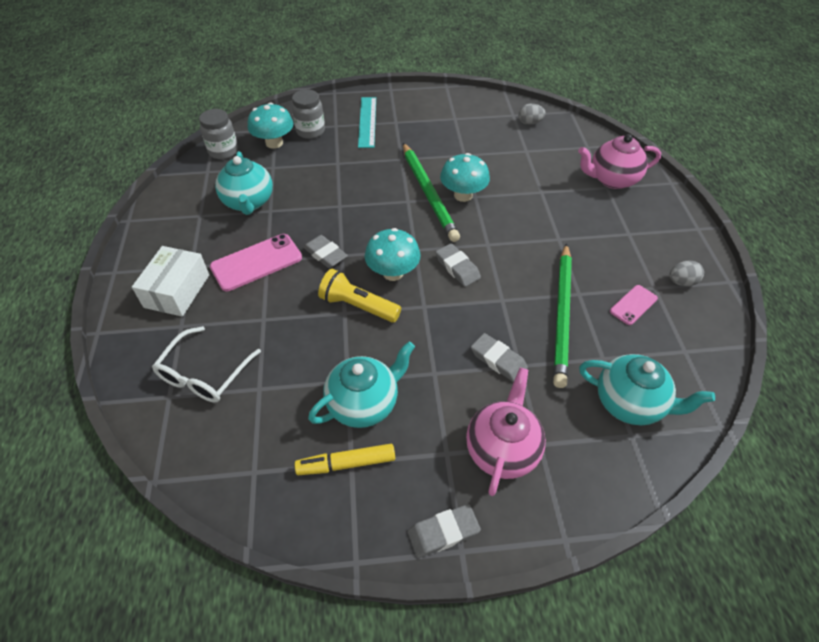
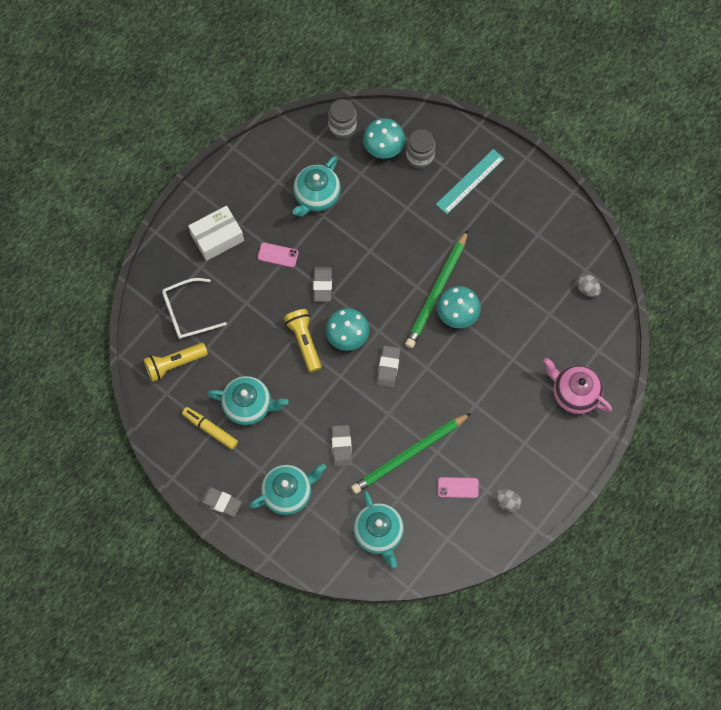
camera: 45 degrees right, 20 degrees up
(235, 434) = (174, 364): none -> yellow flashlight
(256, 262) = (278, 255): pink phone -> pink phone, size x0.57
(502, 449) = (288, 493): pink teapot -> turquoise teapot

